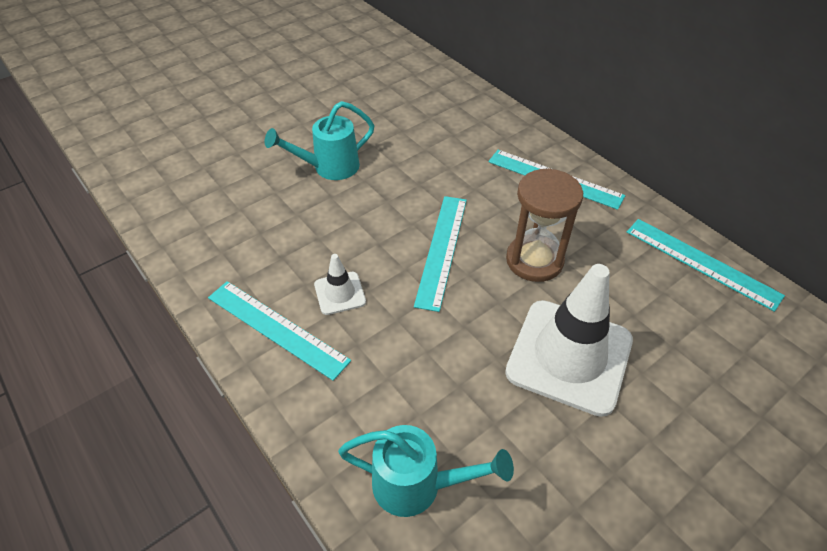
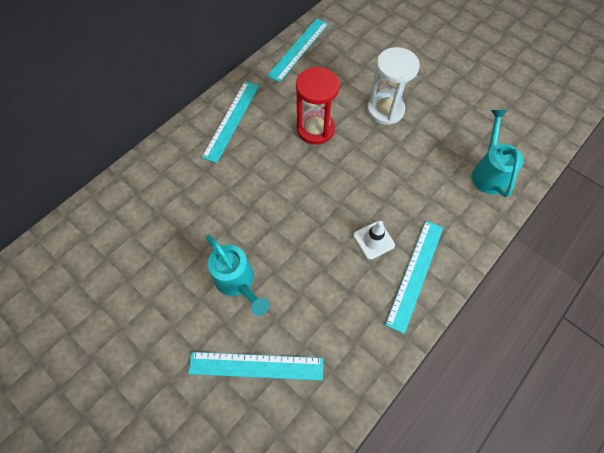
camera: 100 degrees left, 15 degrees up
(441, 250) = (318, 183): turquoise ruler -> turquoise ruler (256, 366)
(534, 260) = (315, 129): brown hourglass -> red hourglass
(569, 356) = (385, 110): white traffic cone -> white hourglass

